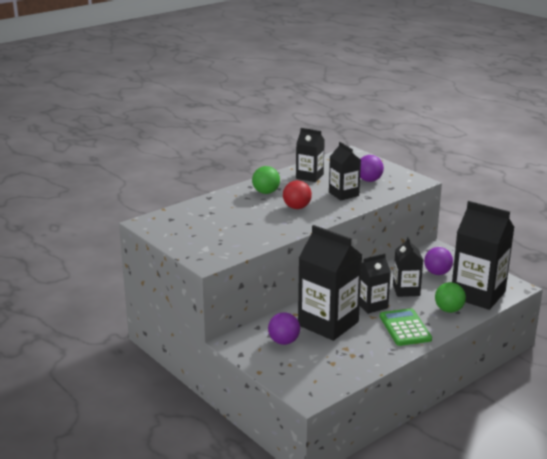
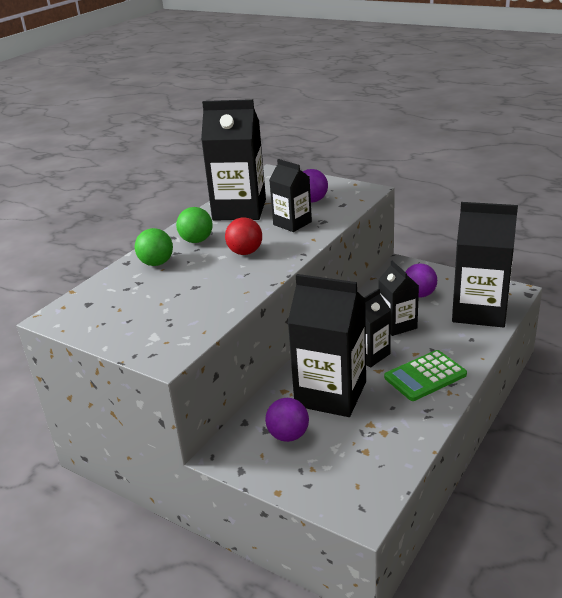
camera: 15 degrees left, 5 degrees up
(309, 176) = (239, 210): black carton -> black carton, size x1.78
(405, 328) = (425, 376): green calculator -> green calculator turned 90 degrees counterclockwise
(449, 310) = (460, 339): green ball -> green ball (156, 263)

